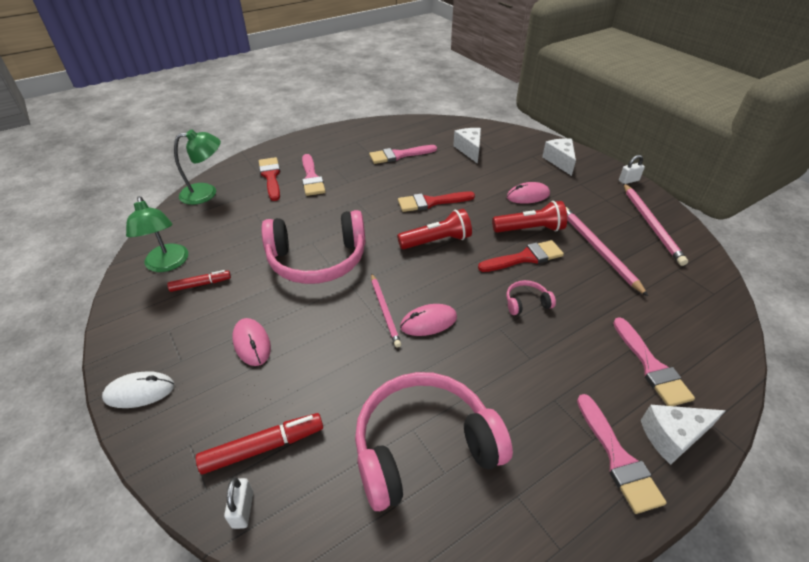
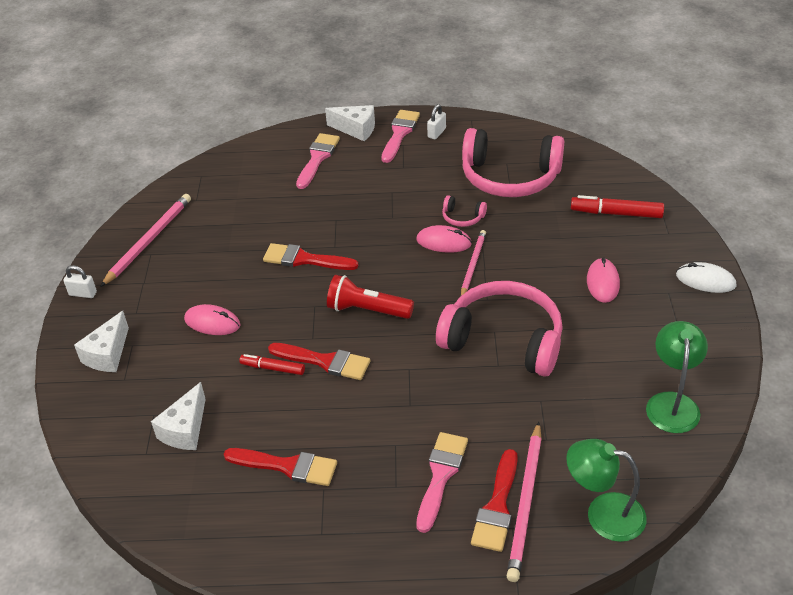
camera: 145 degrees left, 0 degrees up
(201, 284) = (638, 361): red marker -> red marker (272, 368)
(243, 509) = (639, 190): white padlock -> white padlock (436, 133)
(399, 155) = (287, 466): pink brush -> red brush
(526, 303) = (350, 225): pink headphones -> pink headphones (462, 217)
(529, 229) = (263, 284): red flashlight -> none
(598, 250) = (232, 239): pink pencil -> pink pencil (525, 503)

